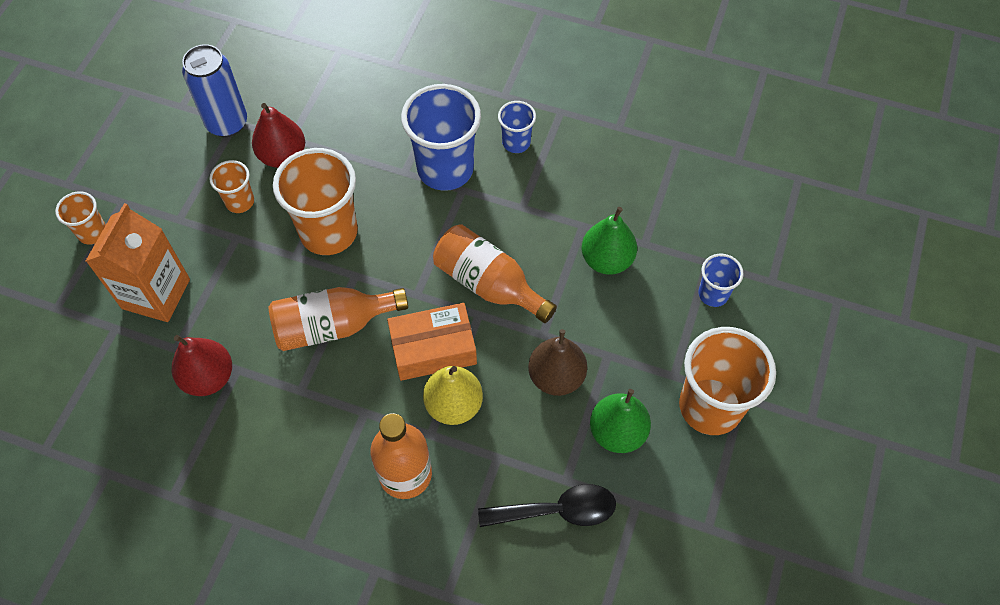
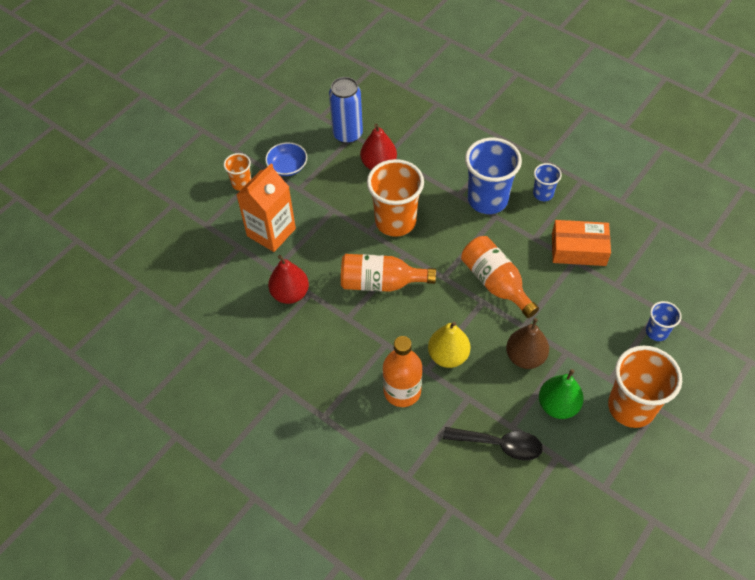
camera: 20 degrees right, 5 degrees down
(153, 191) = (287, 166): none -> blue bowl
(240, 202) = (342, 187): orange cup -> none
(433, 348) = (444, 315): orange box -> orange box (578, 249)
(607, 260) = (585, 288): green pear -> none

